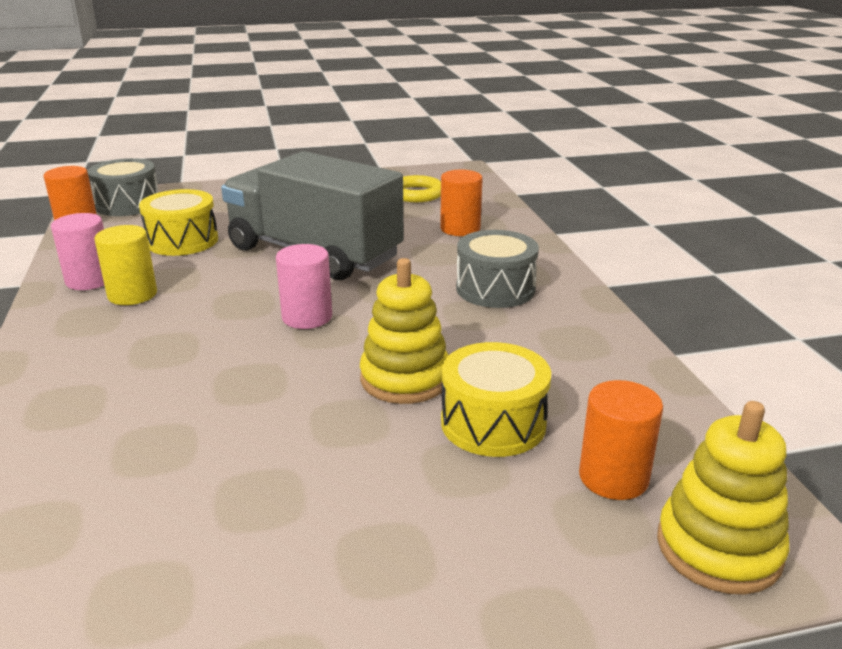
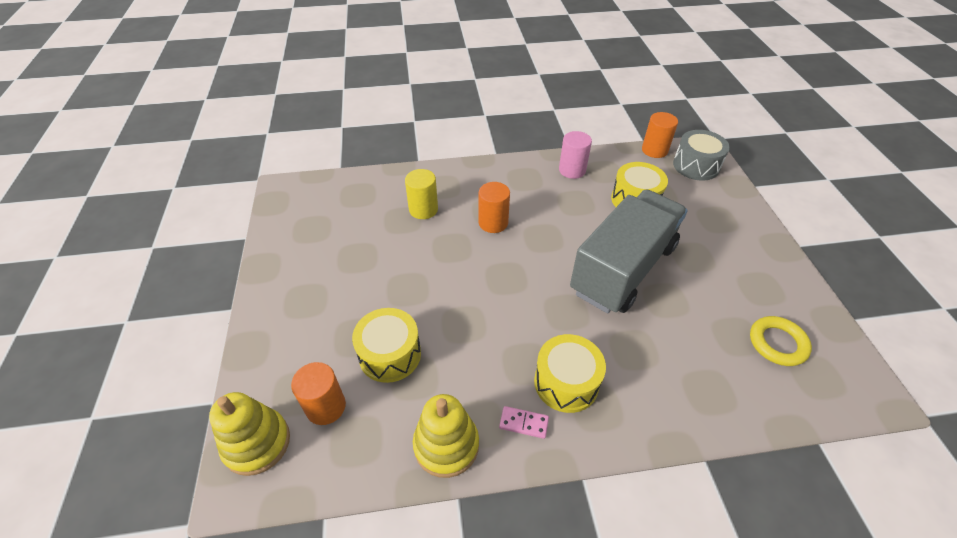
camera: 95 degrees right, 20 degrees up
(132, 295) = (554, 189): yellow cylinder -> yellow cylinder (423, 209)
(307, 317) = (523, 268): pink cylinder -> none
(405, 379) = (444, 315): yellow stacking toy -> yellow stacking toy (446, 445)
(460, 229) = (691, 372): orange cylinder -> orange cylinder (493, 223)
(495, 289) = (566, 382): grey drum -> yellow drum
(560, 313) = (523, 423): none -> pink domino

